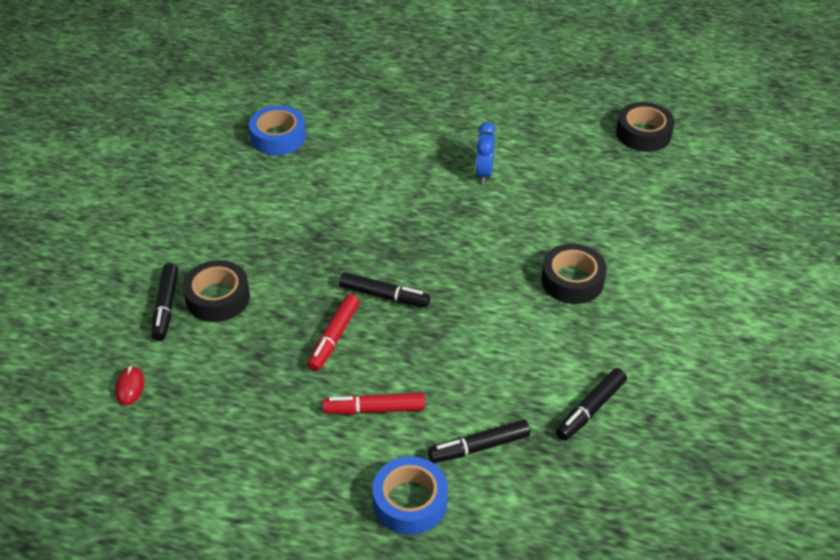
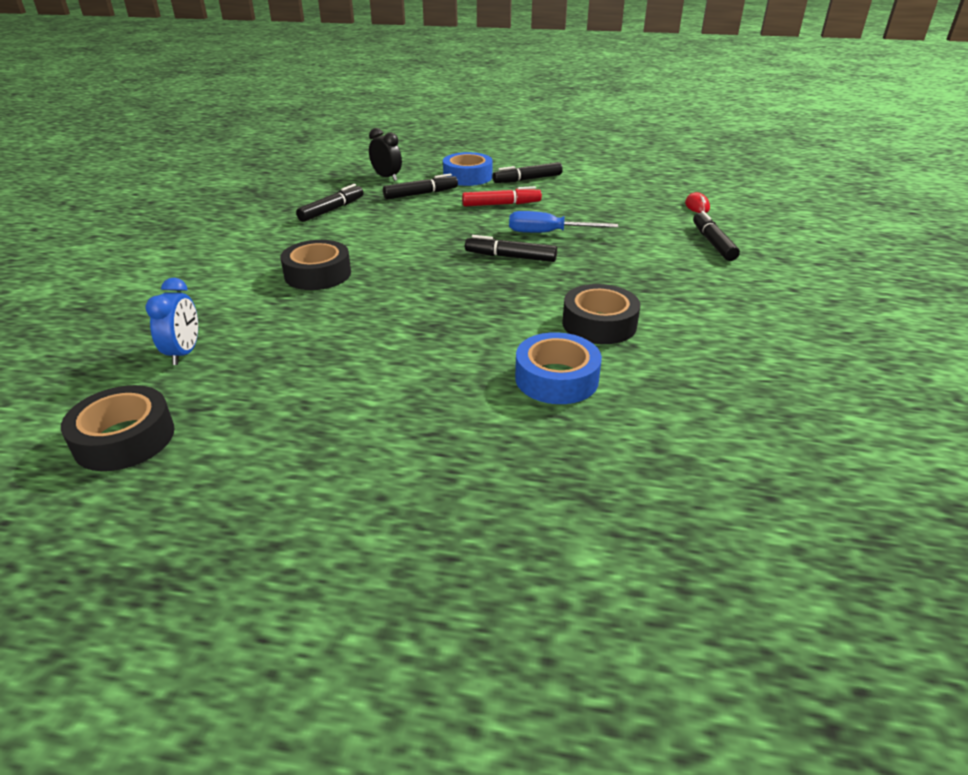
camera: 175 degrees right, 10 degrees down
(218, 298) = (670, 250): black tape -> black tape (599, 324)
(278, 137) = (724, 400): blue tape -> blue tape (556, 378)
(322, 485) = (527, 179): none -> black marker
(334, 337) = (548, 233): red marker -> blue screwdriver
(484, 173) = (402, 367): blue clock -> blue clock (184, 353)
(532, 508) = (387, 177): none -> black clock

